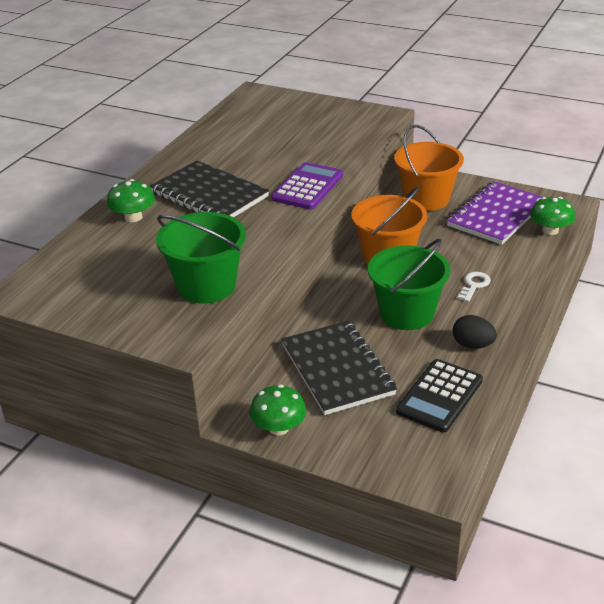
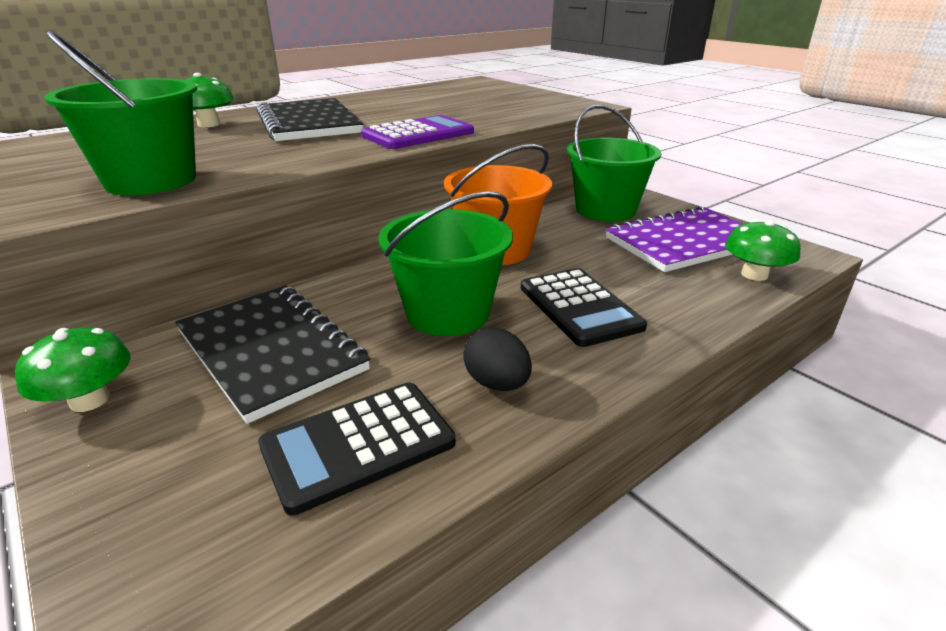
camera: 25 degrees right, 5 degrees down
(337, 369) = (271, 351): black notebook -> black notebook turned 45 degrees counterclockwise
(426, 199) = (605, 210): orange bucket -> green bucket
(474, 285) = (579, 307): white key -> black calculator

